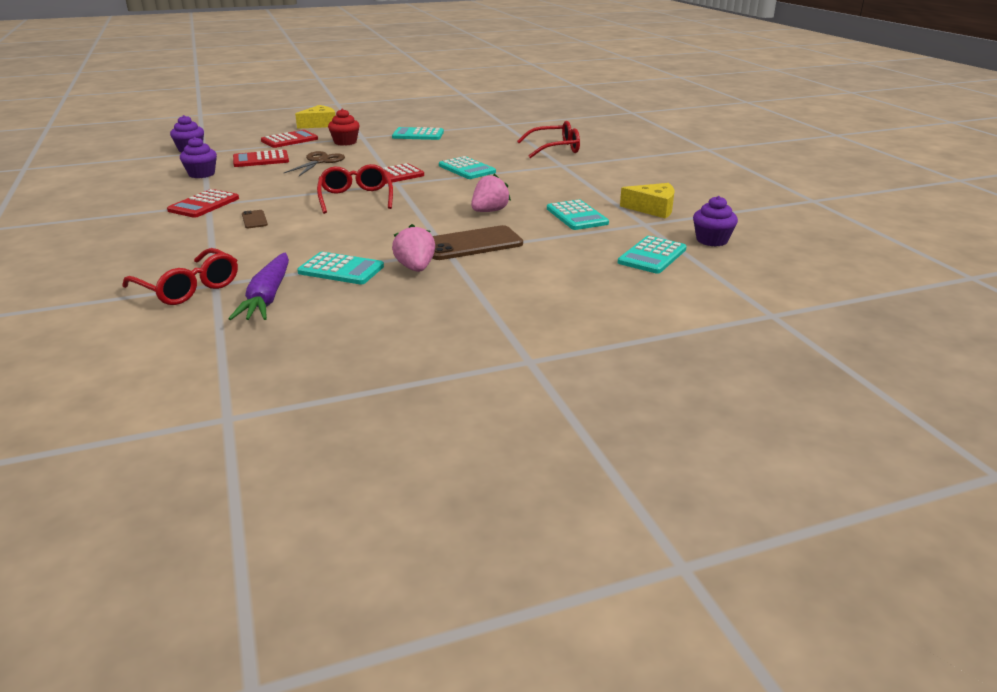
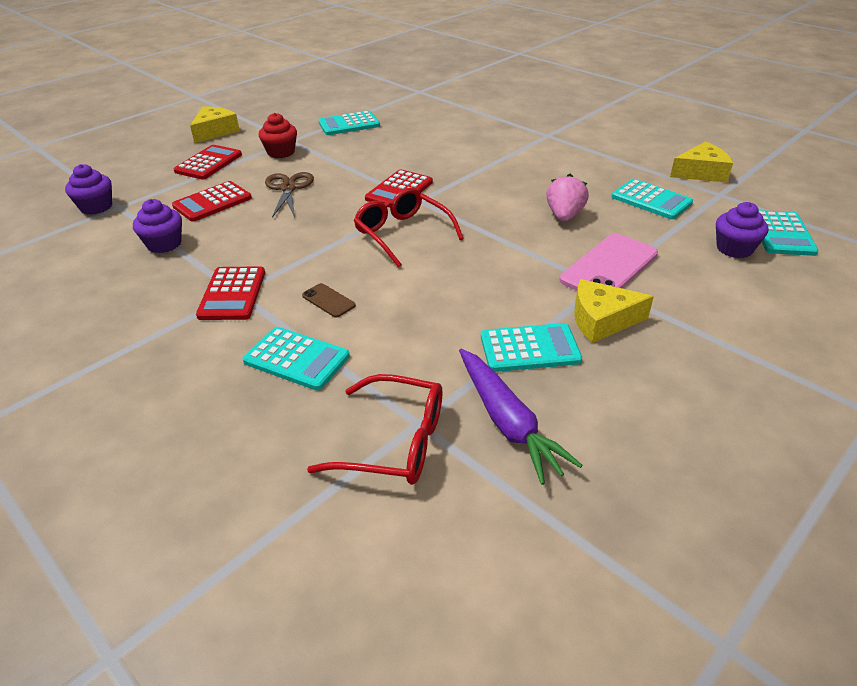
camera: 25 degrees left, 10 degrees up
(415, 268) = (602, 320): pink strawberry -> yellow cheese
(466, 169) = (464, 162): turquoise calculator -> turquoise calculator (296, 359)
(472, 244) = (609, 267): brown phone -> pink phone
(555, 149) = (513, 115): red glasses -> none
(712, 240) = (799, 199): purple cupcake -> purple cupcake (734, 249)

